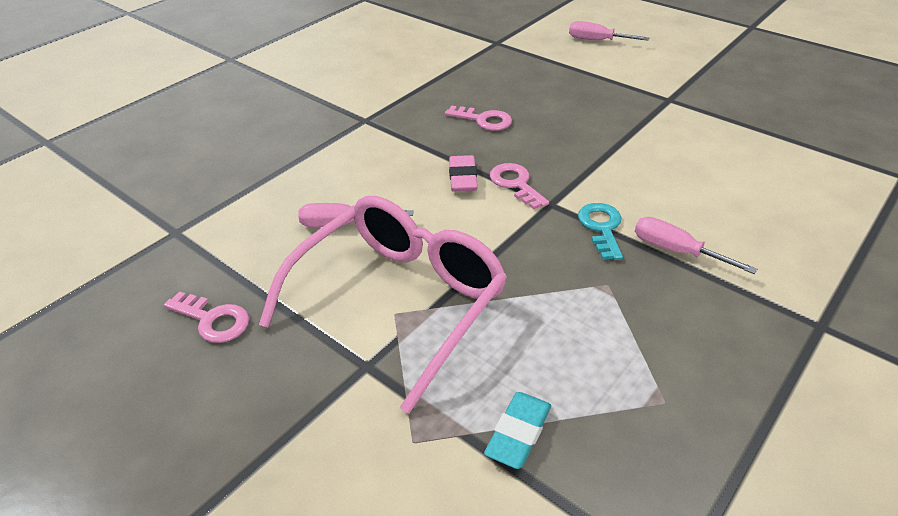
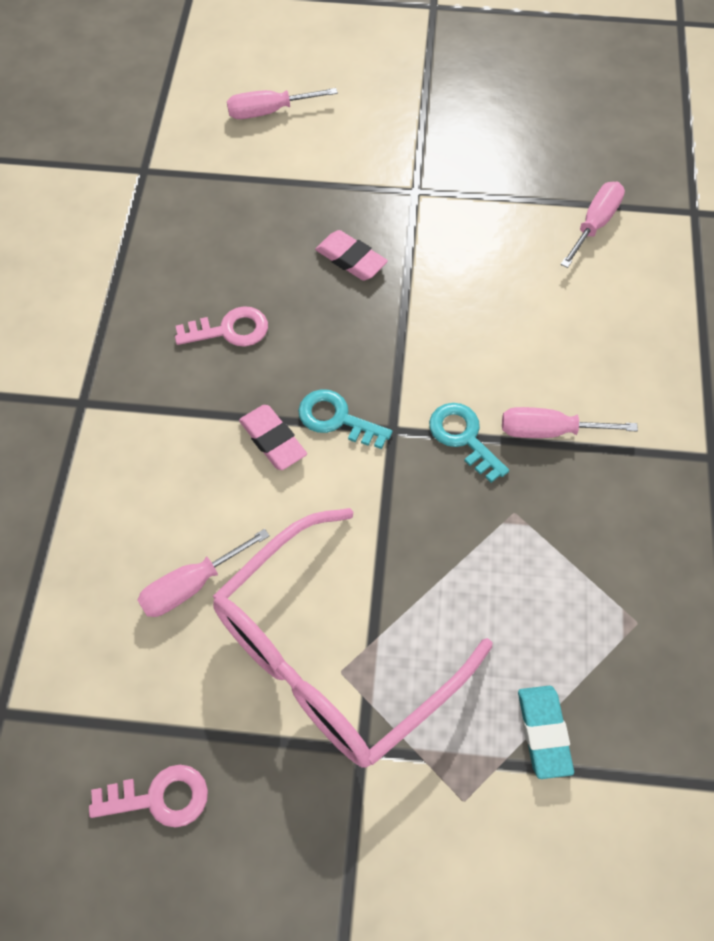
camera: 35 degrees left, 20 degrees up
(398, 302) = (333, 654): pink glasses -> pink glasses turned 135 degrees counterclockwise
(515, 184) = (336, 419): pink key -> turquoise key
(594, 115) = (351, 259): none -> pink eraser
(804, 156) = (595, 224): none -> pink screwdriver

